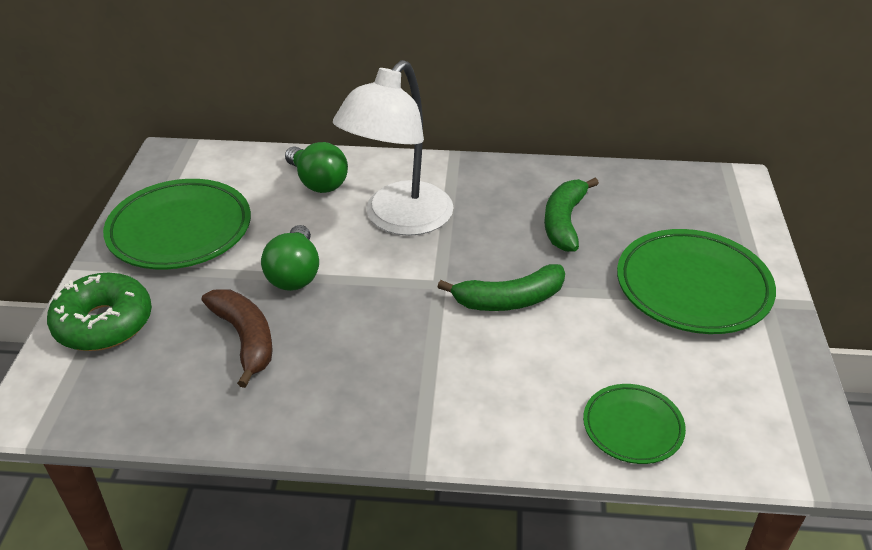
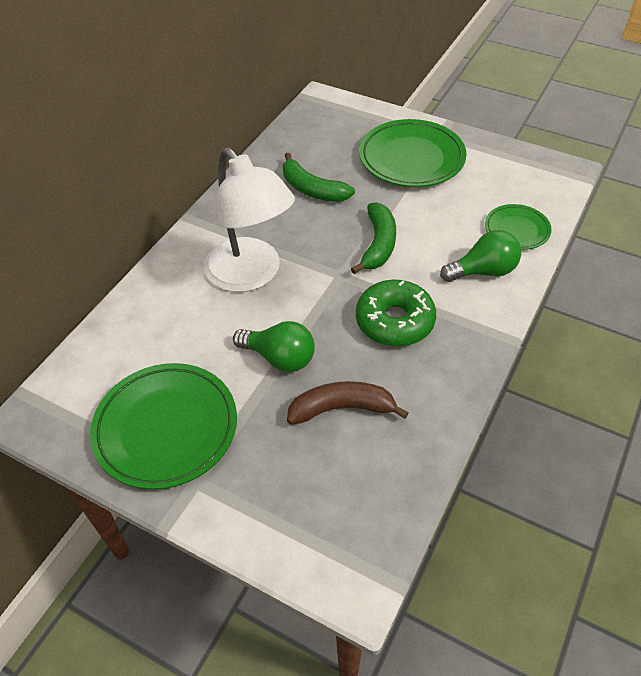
camera: 65 degrees left, 10 degrees up
(104, 323) = (268, 511): green donut -> green donut (394, 321)
(318, 182) = (164, 312): green light bulb -> green light bulb (483, 271)

